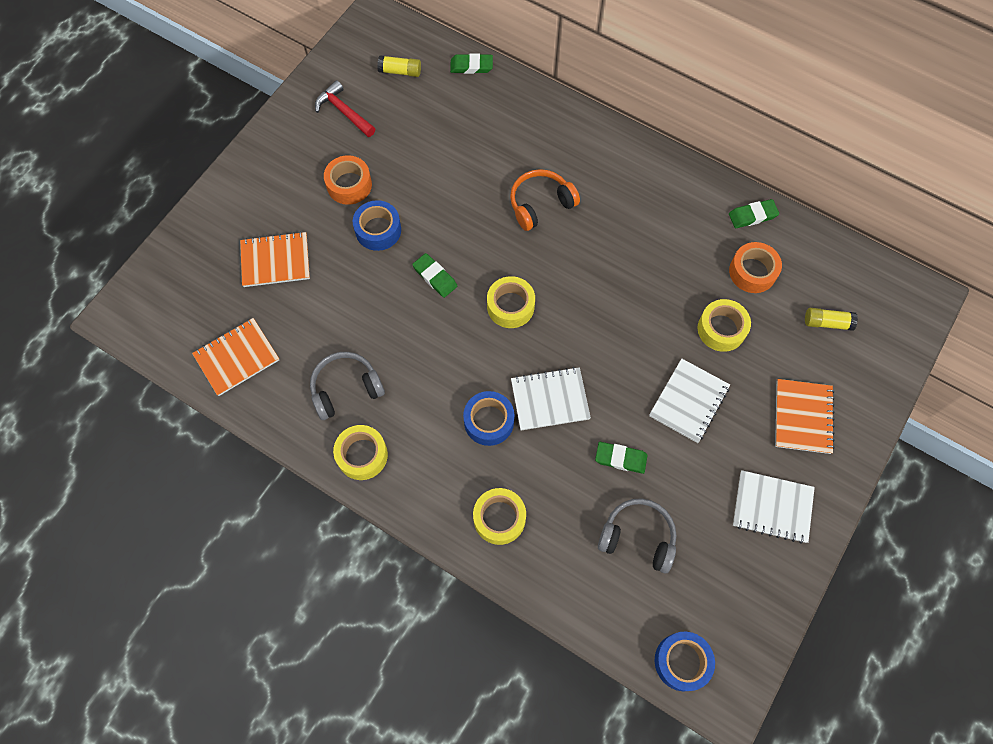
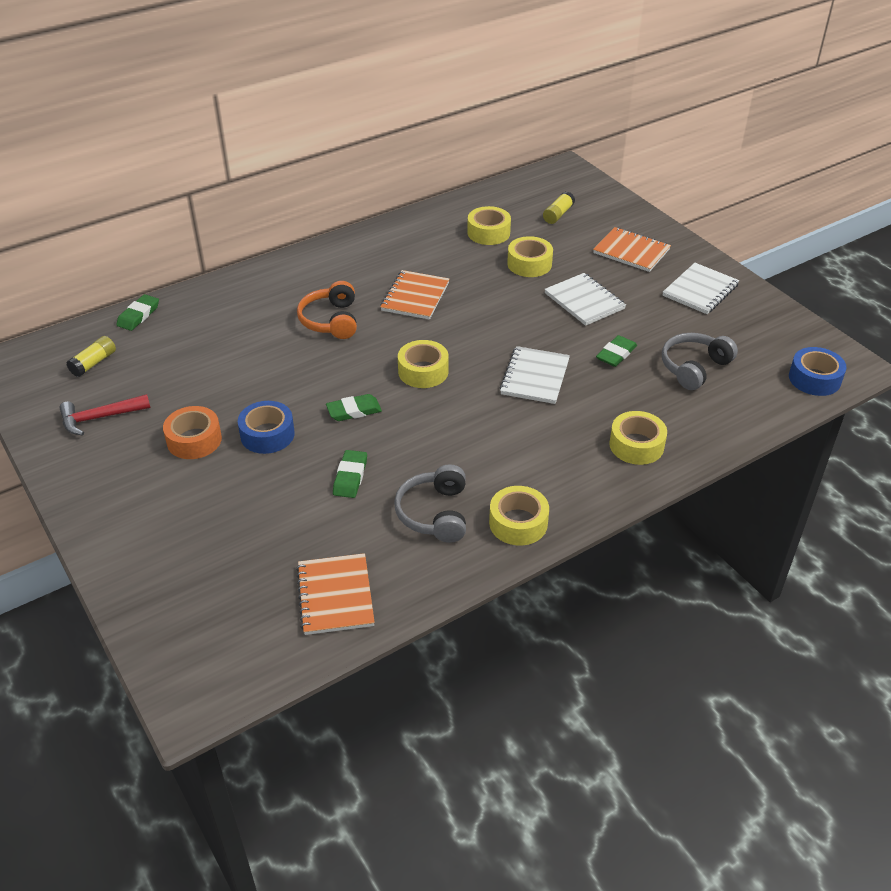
camera: 65 degrees left, 25 degrees down
(275, 261) = (237, 526): orange notebook -> orange notebook (415, 297)
(489, 421) = (533, 422): blue tape -> none
(752, 215) = (437, 216): green eraser -> green eraser (350, 477)
(752, 272) = (488, 233): orange tape -> yellow tape

